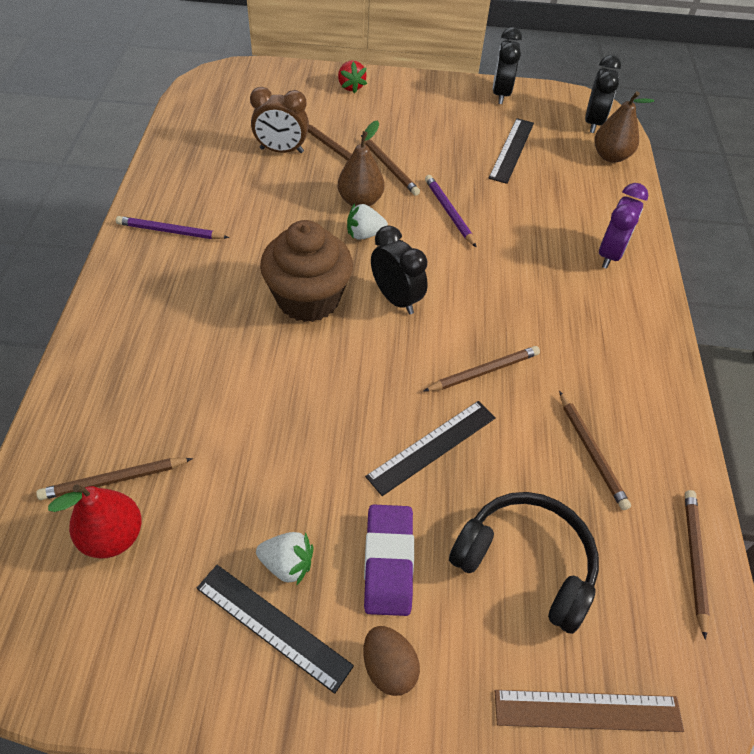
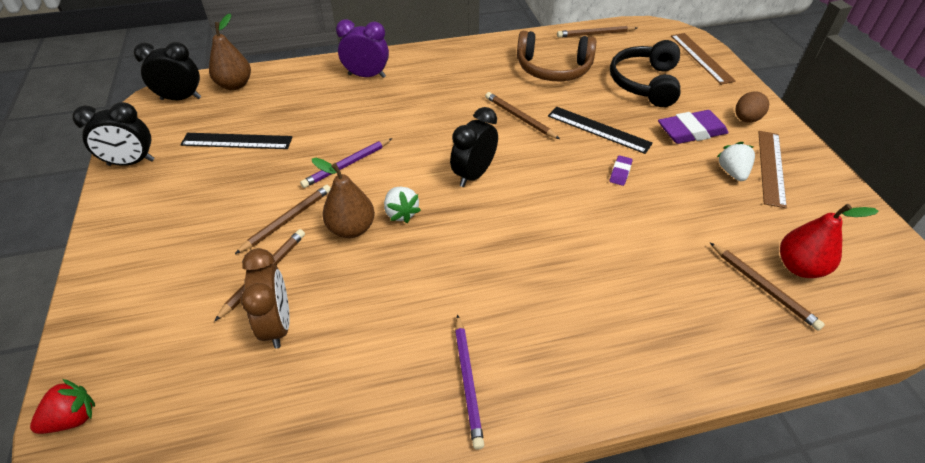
camera: 105 degrees left, 5 degrees down
(273, 626) = (771, 167): black ruler -> brown ruler
(308, 299) = (504, 228): brown cupcake -> none
(343, 432) = (620, 172): none -> purple eraser
(351, 87) = (117, 296): red strawberry -> red strawberry (73, 418)
(591, 452) = (553, 69): brown pencil -> brown headphones

